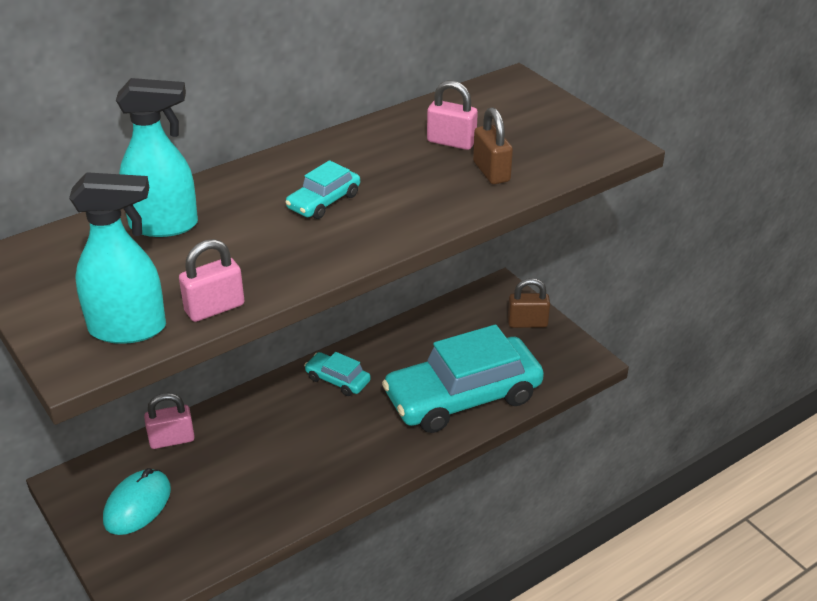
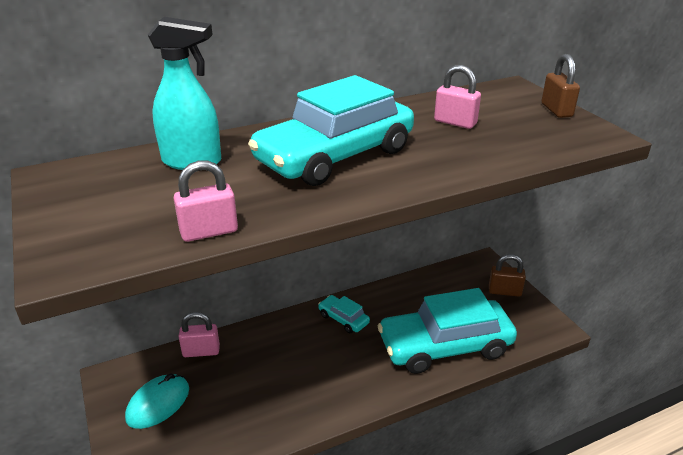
camera: 10 degrees right, 5 degrees down
(129, 329) = (123, 241): turquoise spray bottle -> none
(324, 201) = (335, 156): turquoise car -> turquoise car, size x2.30
(491, 172) = (489, 146): brown padlock -> brown padlock (556, 110)

